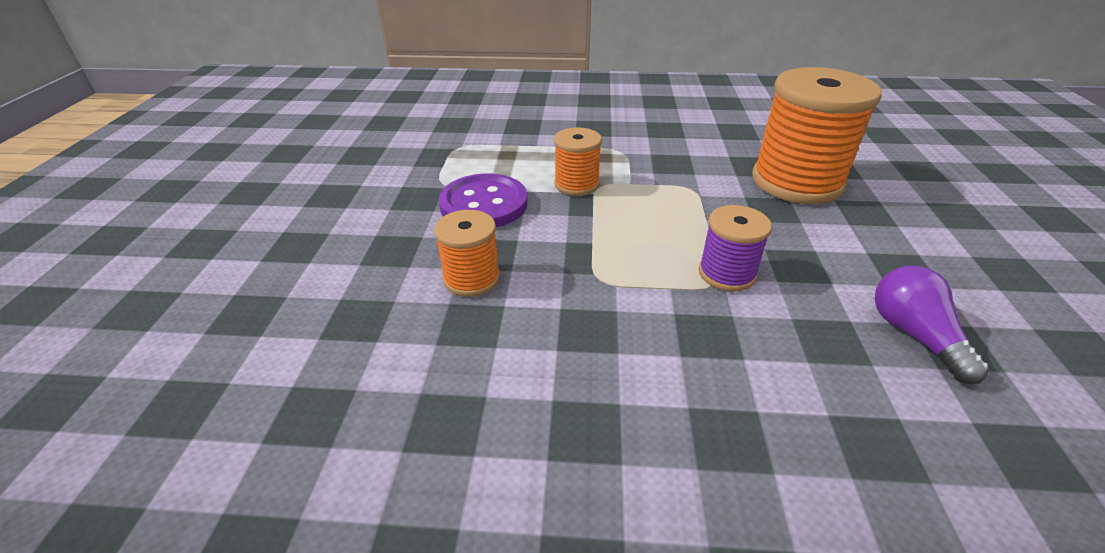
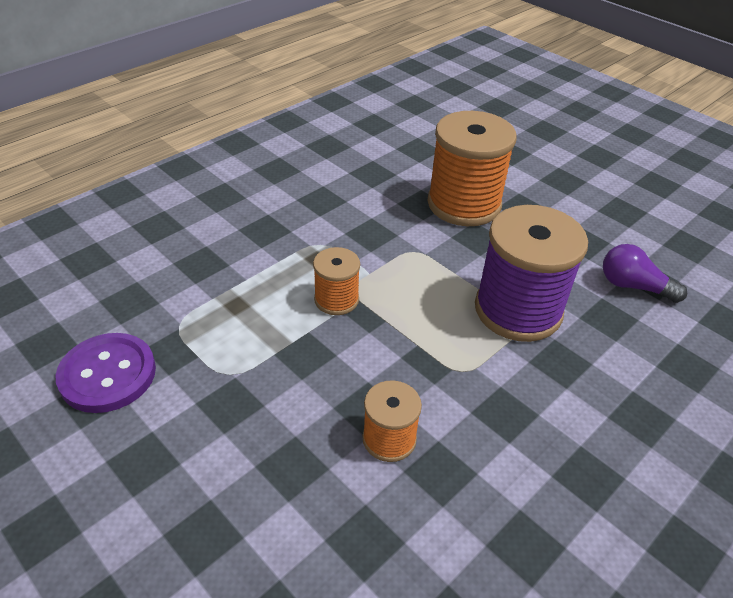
camera: 50 degrees left, 5 degrees up
(484, 204) = (296, 369): purple button -> purple button (108, 374)
(726, 273) = (518, 310): purple spool -> purple spool, size x1.95

